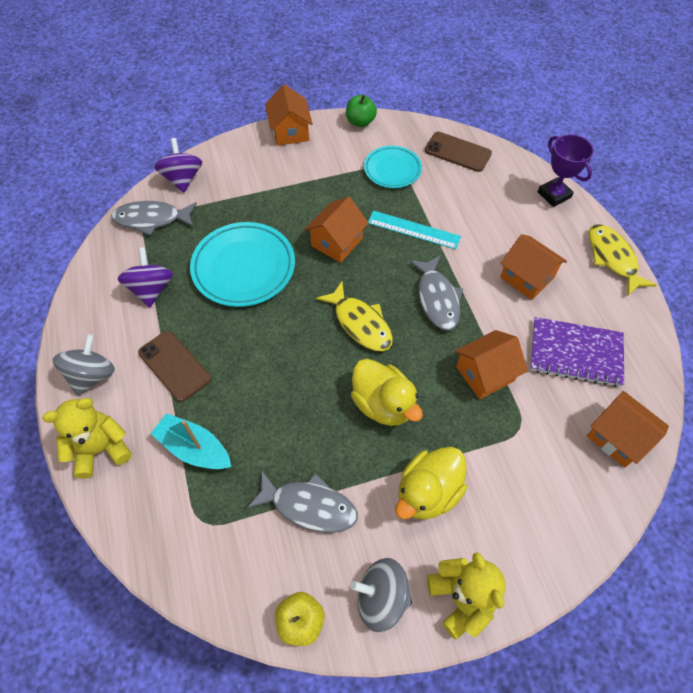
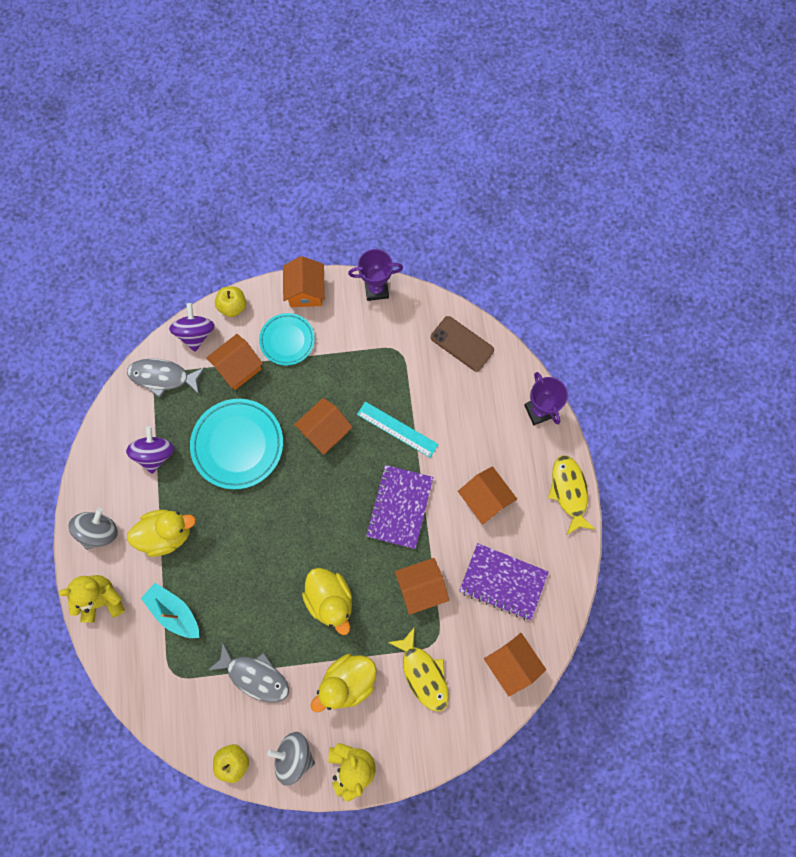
camera: 10 degrees right, 15 degrees up
(174, 365) = (167, 534): brown phone -> yellow duck
(218, 152) = (233, 306): none -> yellow apple
(232, 201) = (238, 367): none -> orange house
(360, 122) = (376, 289): green apple -> purple trophy
(360, 323) = (328, 520): yellow fish -> yellow fish (423, 673)
(392, 169) = (394, 355): turquoise plate -> turquoise plate (287, 340)
(437, 299) = (400, 507): grey fish -> purple notebook

